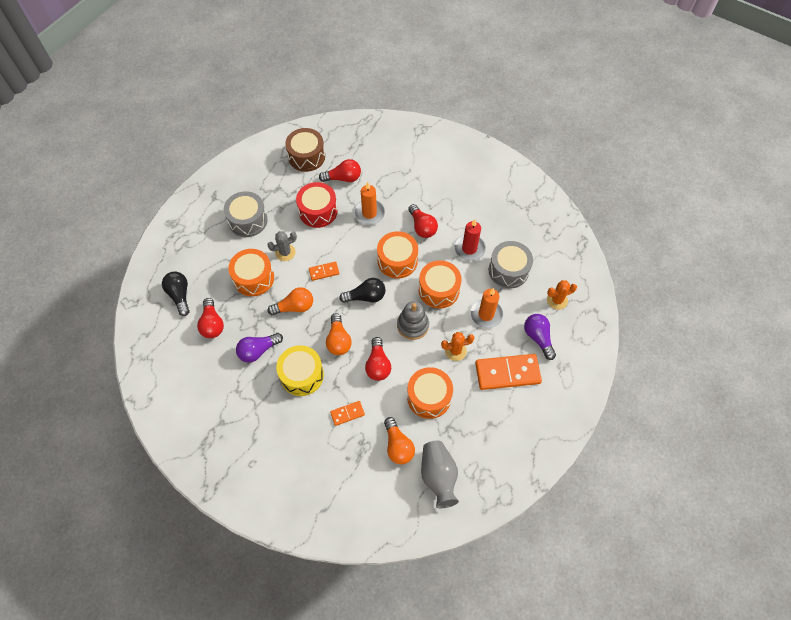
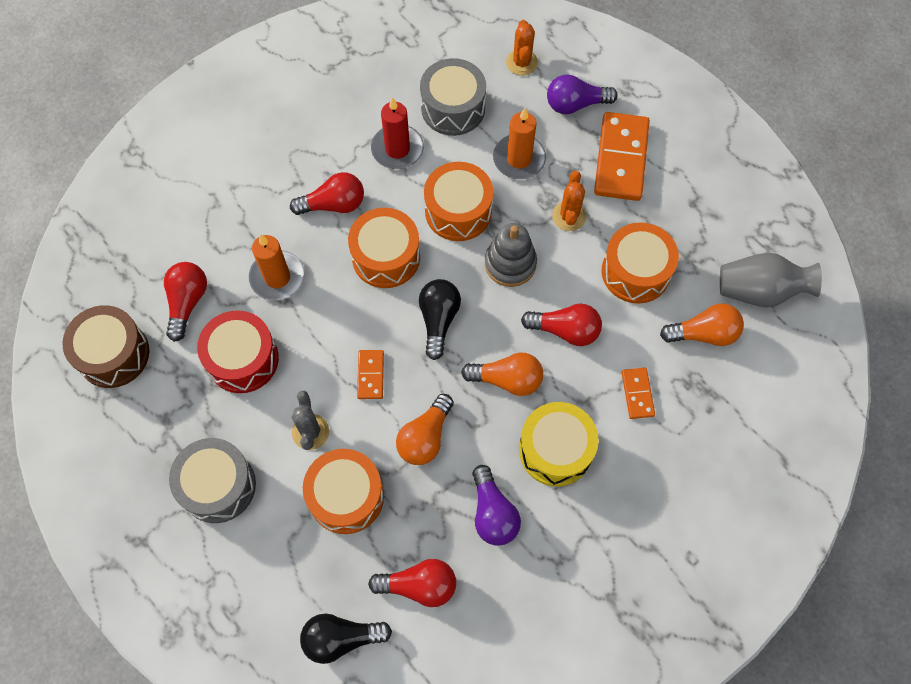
camera: 75 degrees left, 5 degrees up
(294, 307) = (425, 437): orange light bulb -> orange light bulb turned 150 degrees counterclockwise

